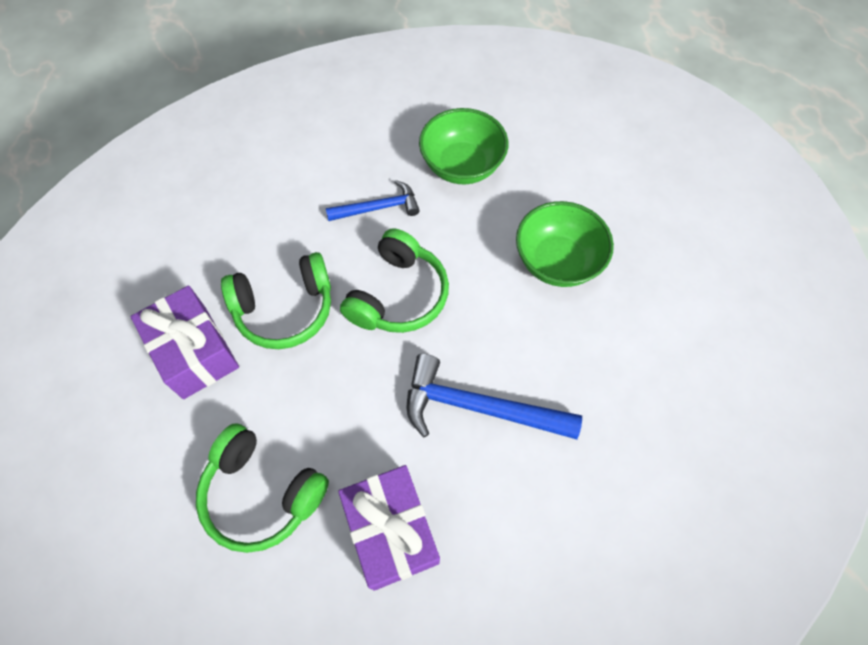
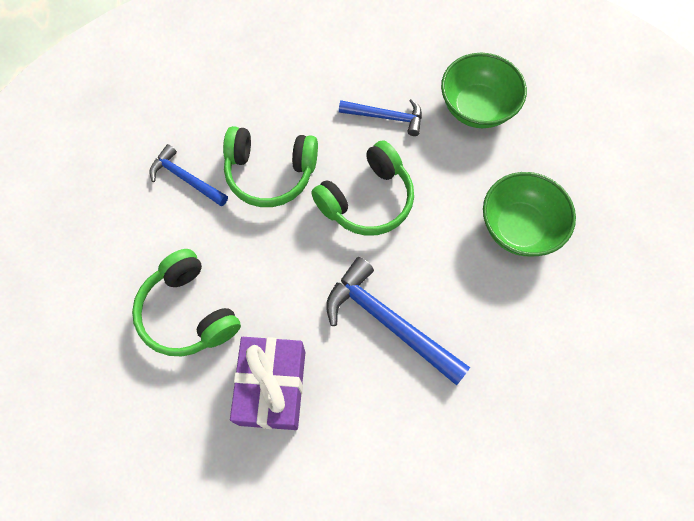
camera: 25 degrees right, 5 degrees up
(194, 352) = (186, 178): purple gift -> blue hammer

